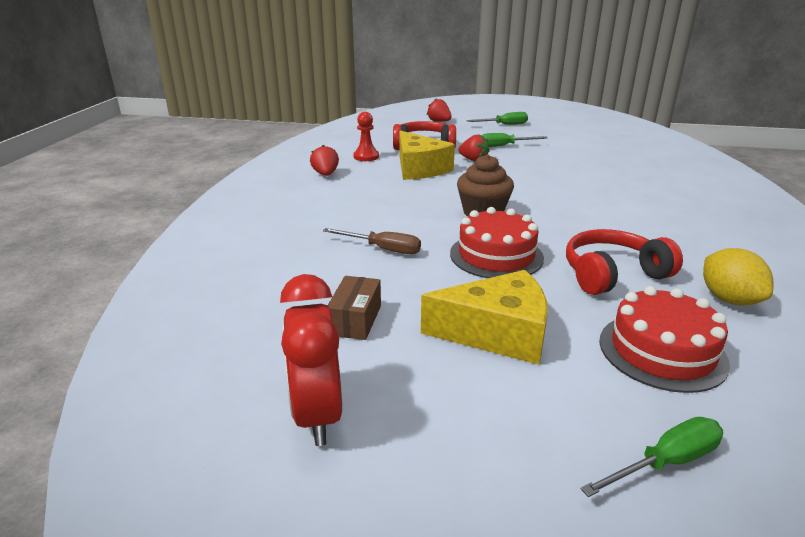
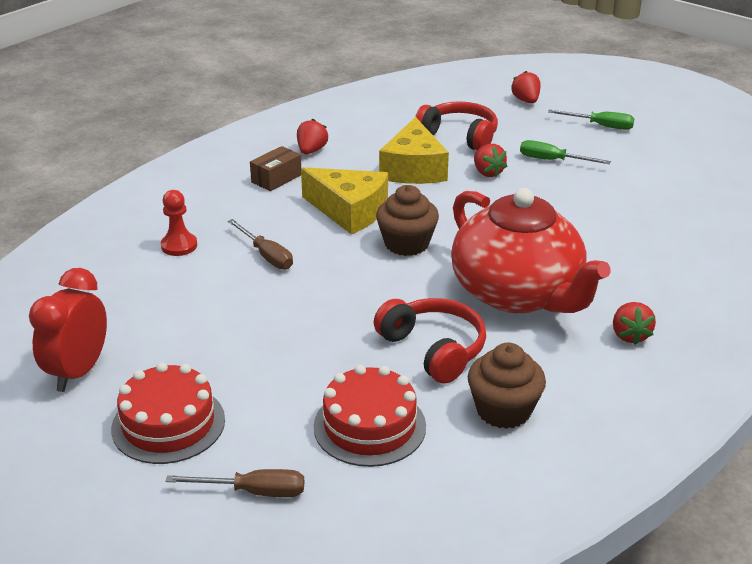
camera: 30 degrees right, 5 degrees up
(355, 320) = (173, 314): brown box -> brown box (276, 178)
(366, 157) = (378, 137): red pawn -> red pawn (179, 246)
(496, 255) = (355, 295): red cake -> red cake (168, 424)
(497, 333) = (262, 363): yellow cheese -> yellow cheese (349, 211)
(606, 221) = (517, 294): none -> red teapot
(612, 274) = (434, 349): red headphones -> red headphones turned 45 degrees clockwise
(666, 462) = (253, 492): green screwdriver -> brown screwdriver
(713, 225) = (629, 335): none -> red strawberry
(729, 299) = (503, 410): yellow lemon -> brown cupcake

